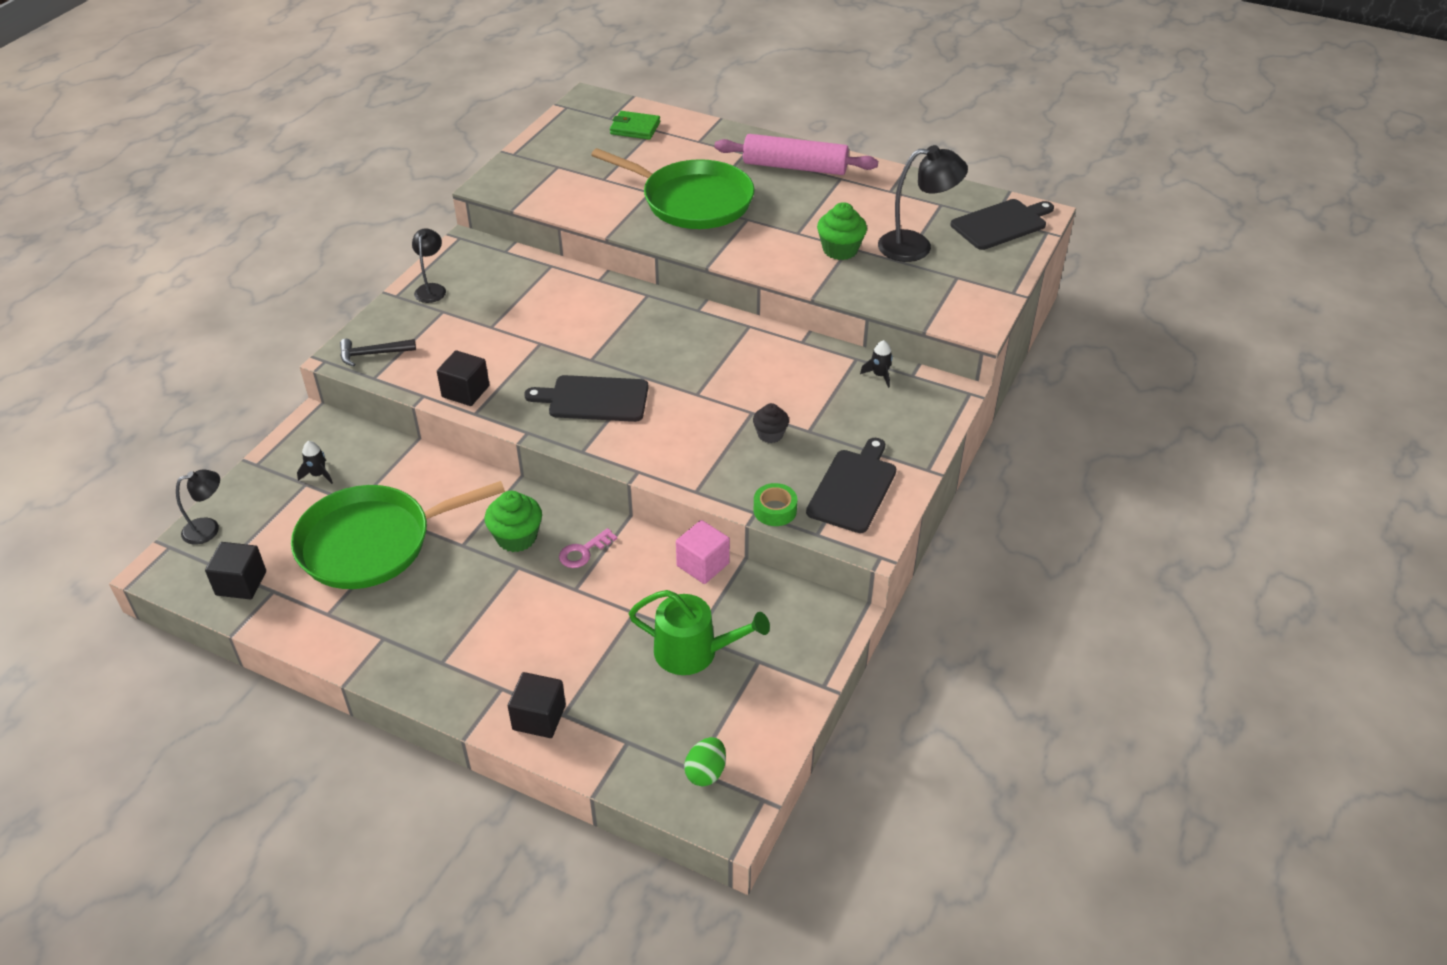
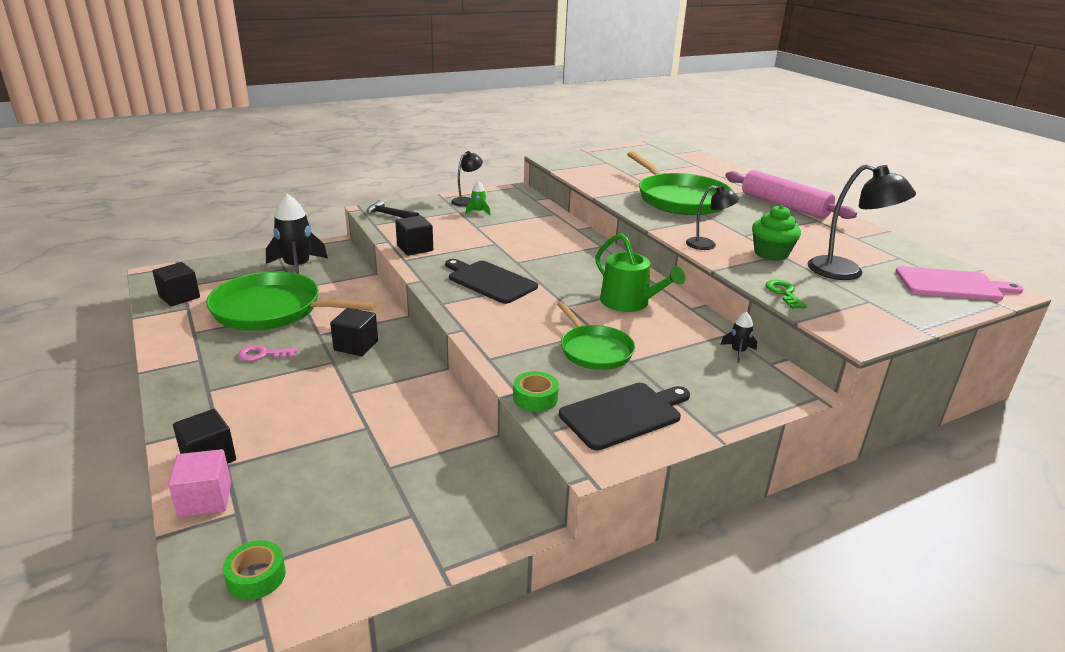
camera: 35 degrees right, 15 degrees down
(209, 529) = (207, 267): black lamp -> black lamp (707, 245)
(318, 474) = (297, 267): black rocket -> black rocket, size x2.21
(466, 301) = (478, 212): none -> green rocket
(516, 537) = (356, 345): green cupcake -> black cube
(583, 552) = (385, 374): pink key -> pink key (263, 354)
(635, 128) = (683, 161): green wallet -> none
(693, 652) = (372, 478): green watering can -> green watering can (629, 303)
(703, 564) = (458, 423): pink cube -> pink cube (205, 499)
(706, 772) = (256, 576): green egg -> green tape
(770, 434) = (594, 350): black cupcake -> green pan
(890, 300) = (784, 293): none -> green key
(1001, 224) = (952, 285): black cutting board -> pink cutting board

